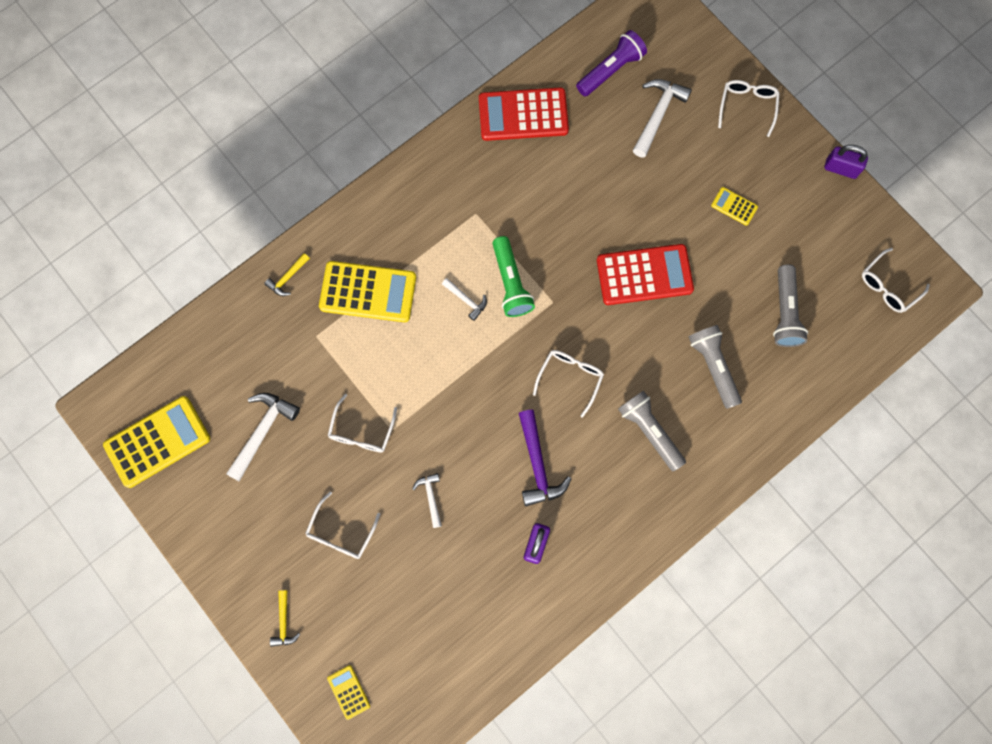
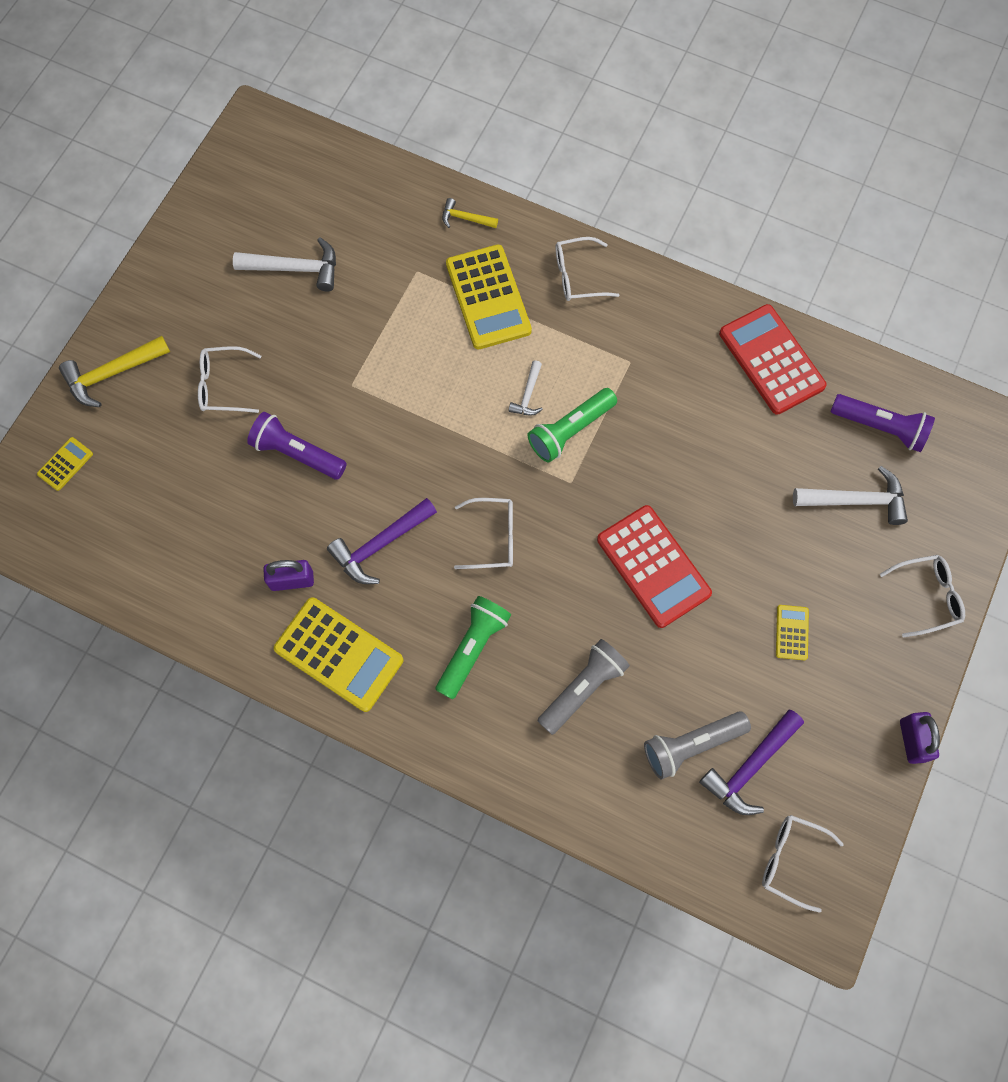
camera: 65 degrees right, 5 degrees down
(157, 442) = (243, 184): yellow calculator -> yellow calculator (339, 654)
(284, 622) = (112, 374): yellow hammer -> yellow hammer, size x1.79
(362, 431) = (337, 357): white glasses -> white glasses (578, 276)
(430, 497) = (297, 453): white hammer -> purple flashlight
(649, 431) = (472, 648): grey flashlight -> green flashlight
(816, 281) = (750, 767): none -> purple hammer

